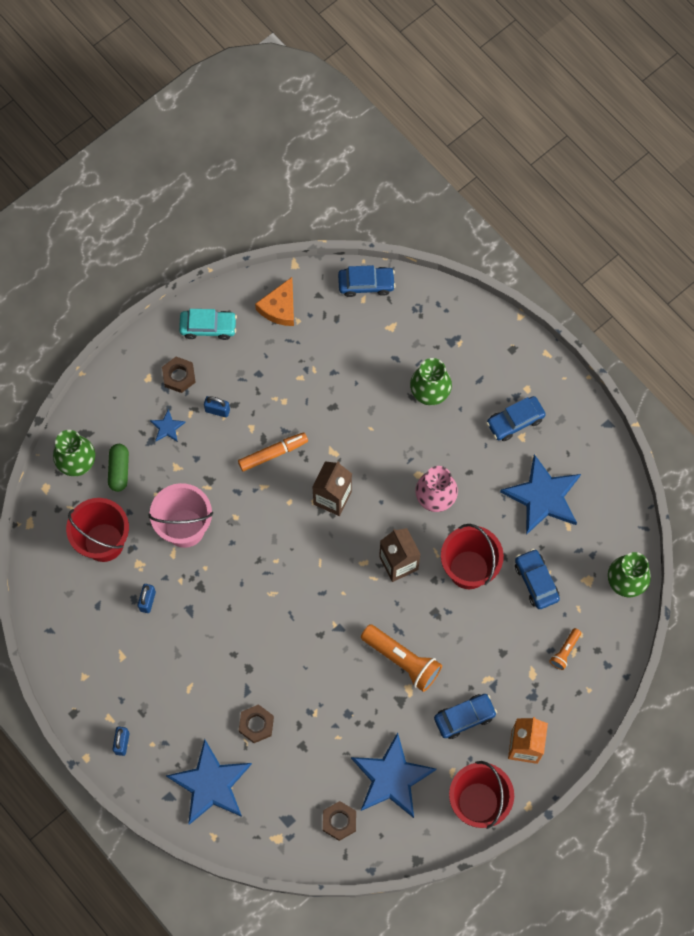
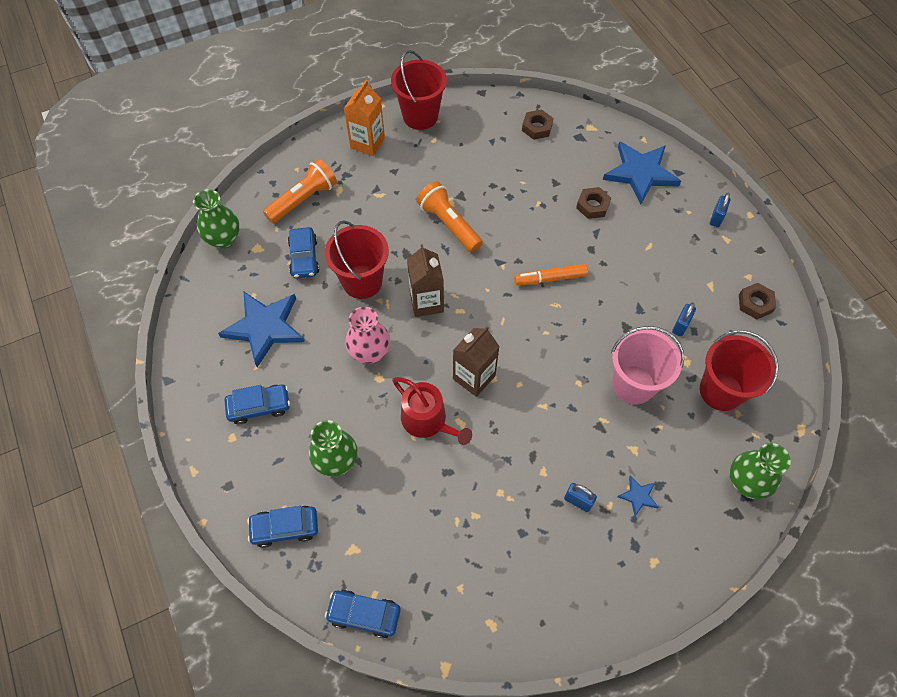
camera: 165 degrees left, 10 degrees down
(119, 470) = (698, 461): green capsule -> none
(179, 376) = (616, 554): brown nut -> brown nut (755, 303)
(208, 327) = (571, 609): turquoise car -> none
(273, 453) = (525, 437): orange marker -> orange marker (550, 278)
(279, 307) = (478, 611): orange cheese -> none
(362, 446) = (428, 421): none -> red watering can
(391, 778) = (485, 146): blue star -> none
(464, 717) = (409, 172): blue car -> blue car (285, 528)
(565, 651) = (303, 200): orange flashlight -> orange flashlight, size x1.95

